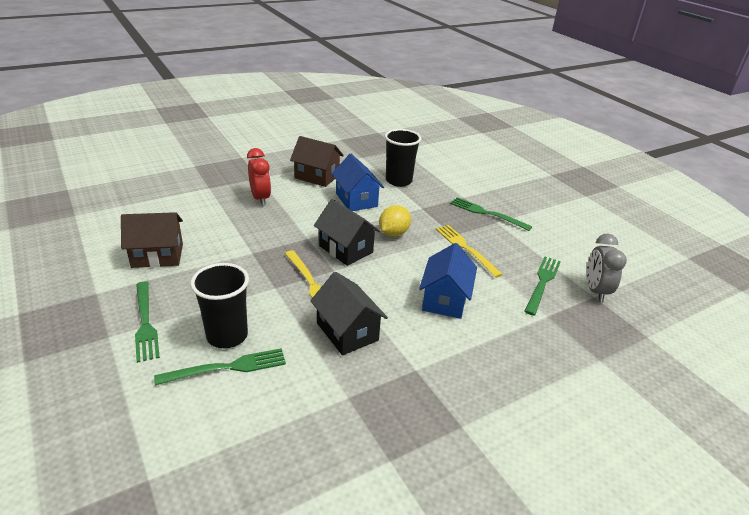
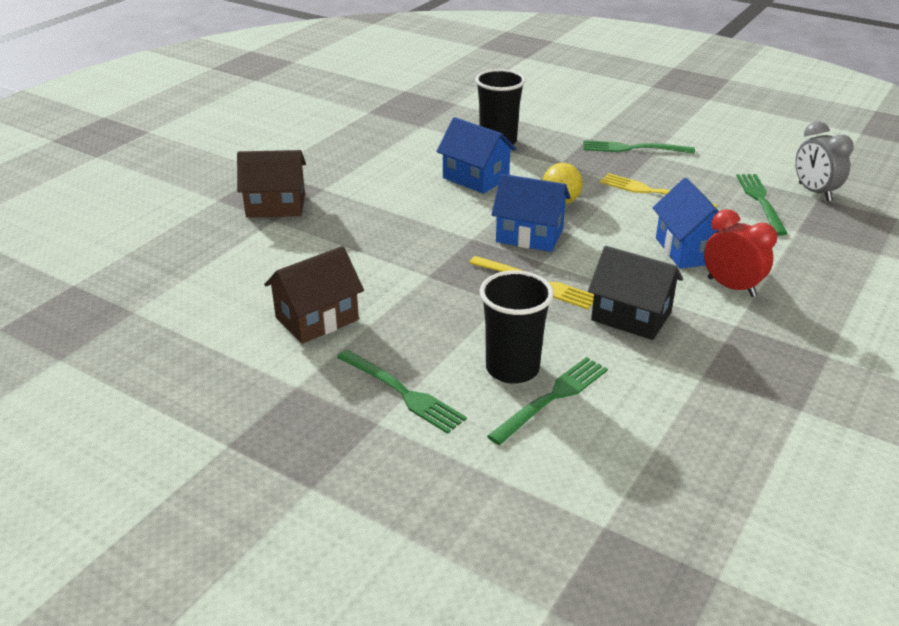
camera: 25 degrees left, 0 degrees up
(260, 198) = (359, 212): red clock -> red clock (731, 287)
(317, 176) = (395, 165): brown house -> brown house (276, 205)
(346, 249) = (529, 235): black house -> blue house

